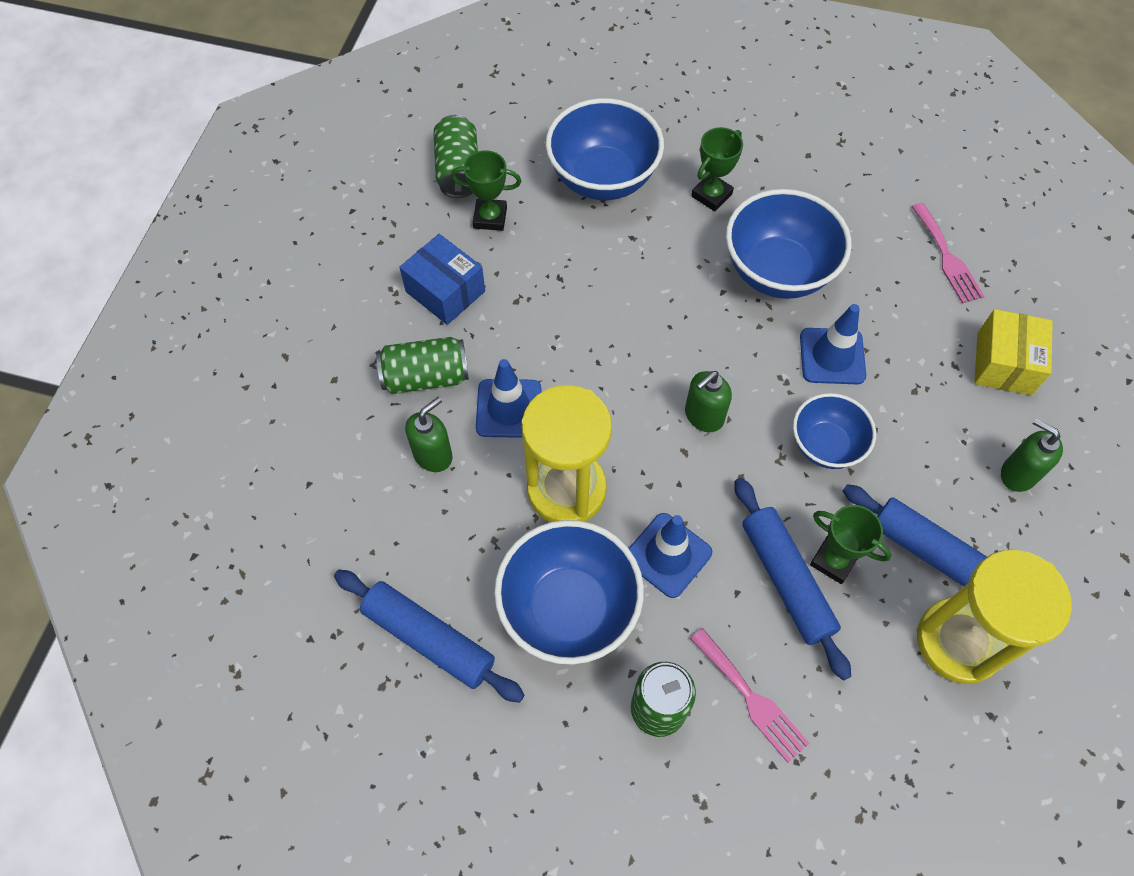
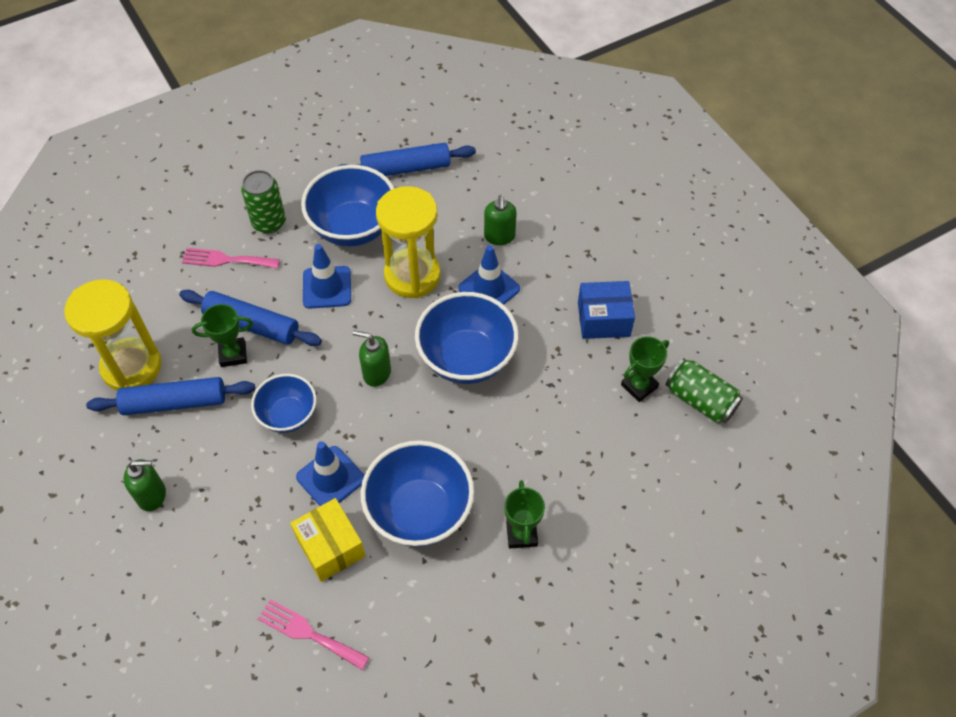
camera: 135 degrees right, 5 degrees down
(426, 377) = (552, 267): green can -> none
(603, 178) = (606, 479): blue bowl -> blue bowl (467, 358)
(703, 416) = (376, 373): green soap dispenser -> green soap dispenser turned 75 degrees counterclockwise
(1004, 363) = (208, 573): yellow box -> yellow box (330, 547)

